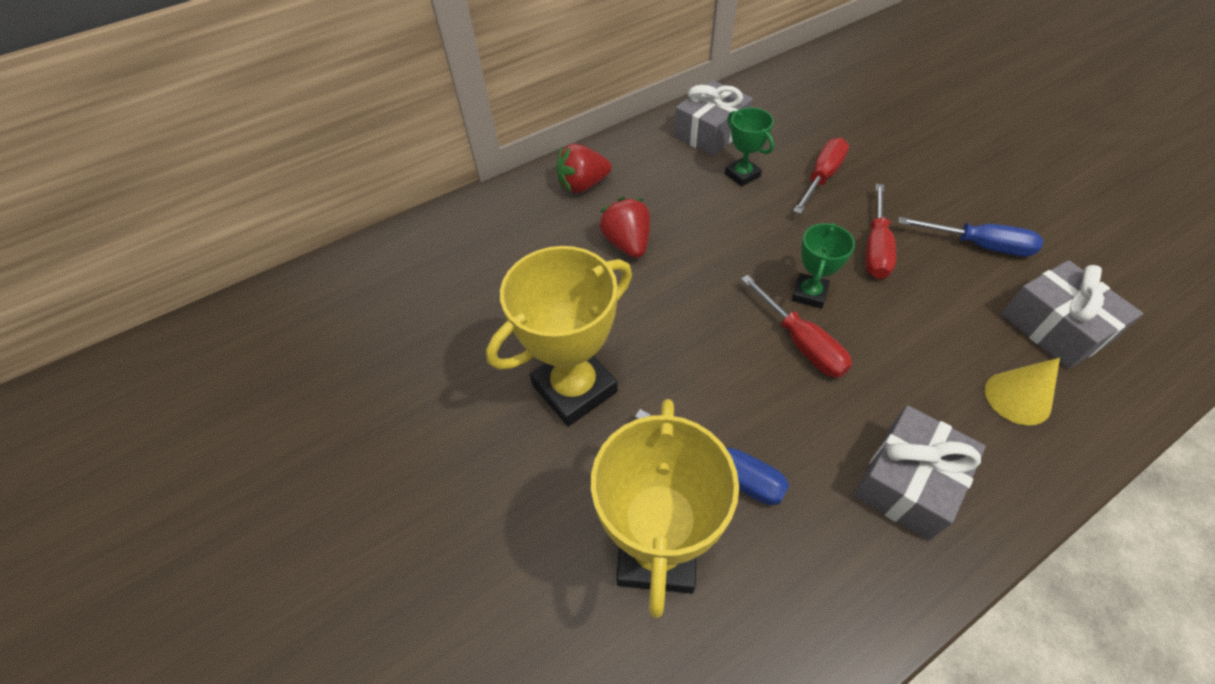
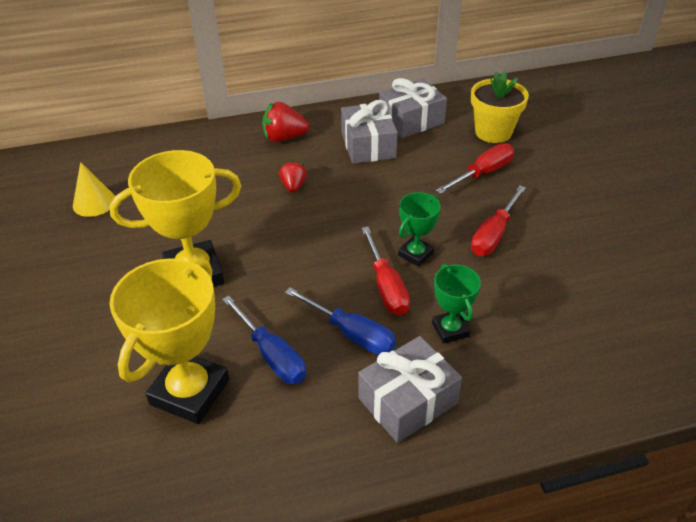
camera: 15 degrees right, 10 degrees down
(627, 244) = (293, 186): red strawberry -> red strawberry, size x0.64
(742, 175) = (417, 157): green trophy -> green trophy (450, 330)
(804, 127) = (493, 132): none -> yellow flower pot
(979, 245) = (586, 253): blue screwdriver -> blue screwdriver (351, 334)
(1017, 398) = (539, 369): yellow cone -> yellow cone (94, 202)
(1055, 327) = (609, 328): grey gift -> grey gift (368, 145)

